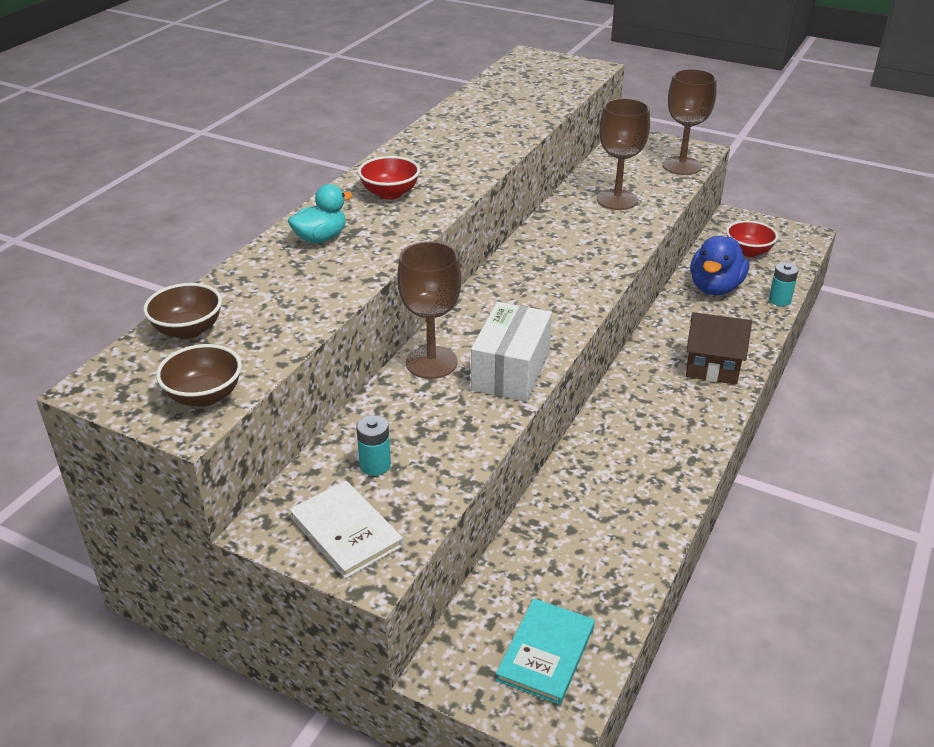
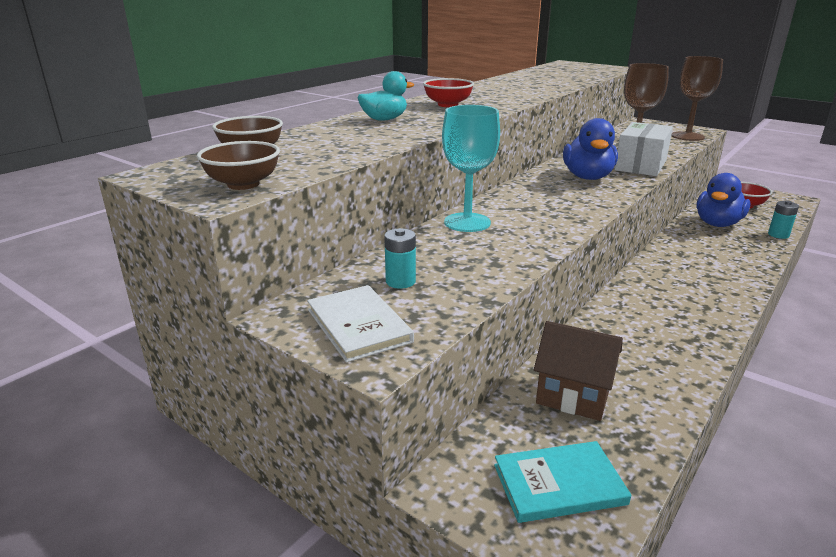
camera: 10 degrees right, 10 degrees down
(431, 362) = (467, 222): brown goblet -> turquoise goblet
(511, 371) = (539, 232): white box -> white box (641, 165)
(546, 653) = (559, 484): turquoise book -> turquoise book turned 45 degrees clockwise
(561, 264) = (587, 177): none -> blue duck
(712, 368) = (722, 272): brown house -> brown house (573, 396)

